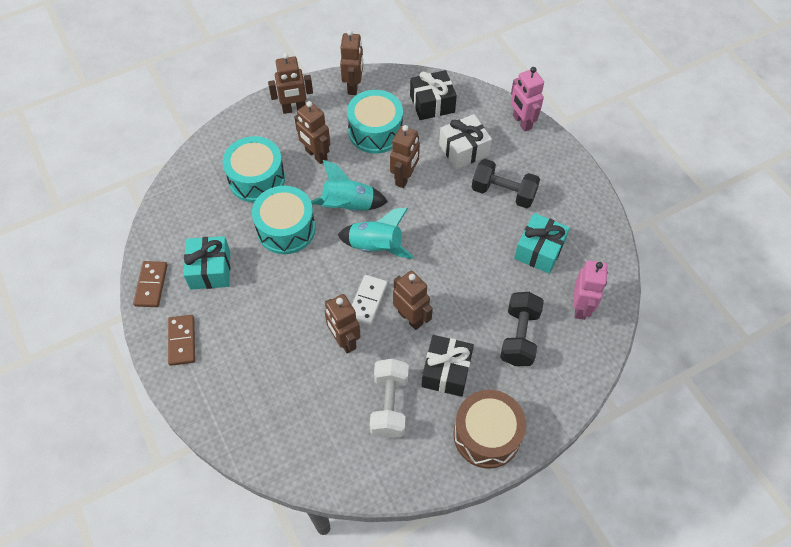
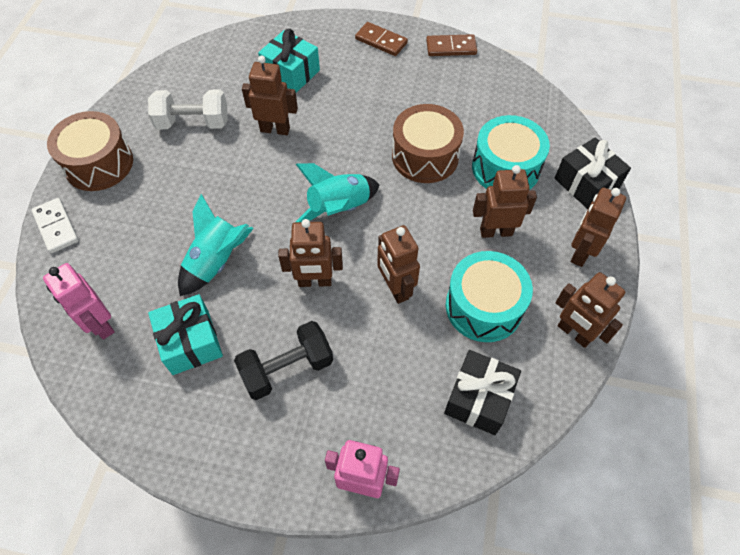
camera: 130 degrees right, 0 degrees up
(151, 285) = (451, 48): brown domino -> brown domino turned 45 degrees counterclockwise
(210, 270) = (431, 86): turquoise gift -> turquoise gift (291, 73)
(286, 229) = (425, 156): turquoise drum -> brown drum
(348, 206) = (406, 217): turquoise rocket -> turquoise rocket (216, 261)
(367, 301) = (293, 166): white domino -> white domino (56, 227)
(389, 405) = (193, 123): white dumbbell -> white dumbbell turned 45 degrees counterclockwise
(410, 318) = (244, 185): brown robot -> brown robot (315, 281)
(446, 371) = (173, 175): black gift -> black gift (586, 183)
(464, 150) = (380, 377): white gift -> none
(519, 336) = (137, 250): black dumbbell -> none

